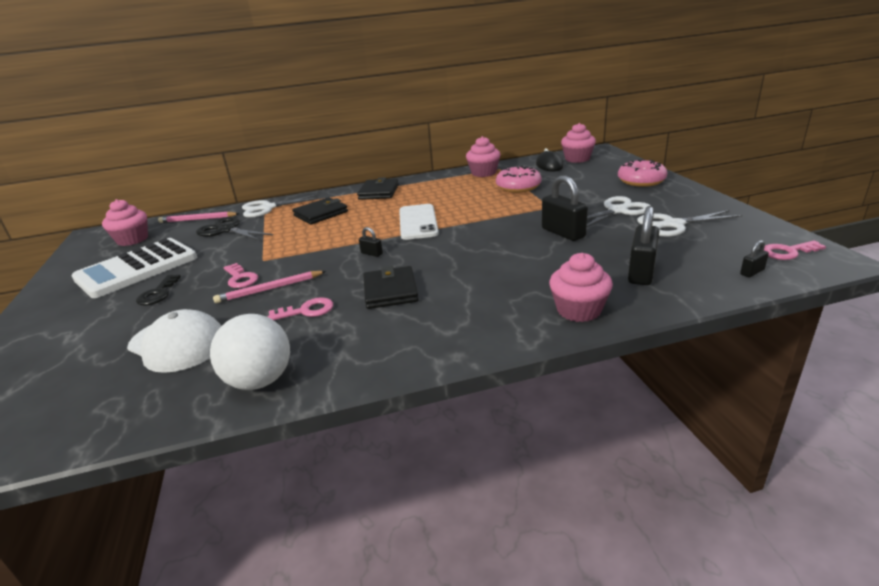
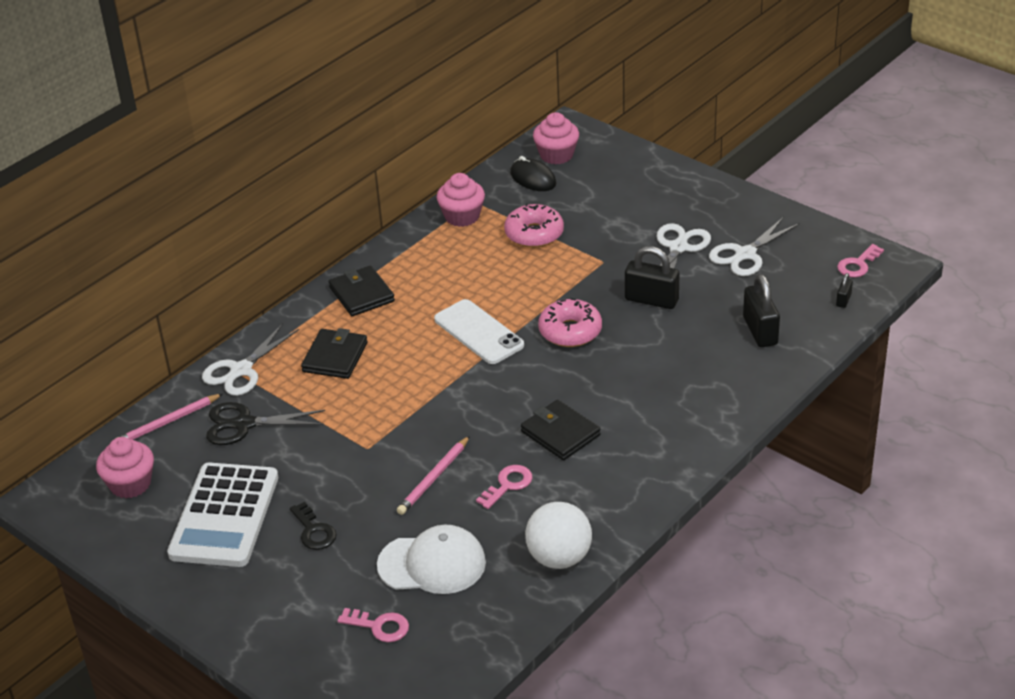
camera: 35 degrees left, 10 degrees up
(240, 278) = (380, 479): pink key -> pink key (379, 626)
(371, 253) = (483, 396): black padlock -> none
(578, 310) = (741, 392): pink cupcake -> none
(641, 181) = (665, 185): pink donut -> pink donut (570, 331)

